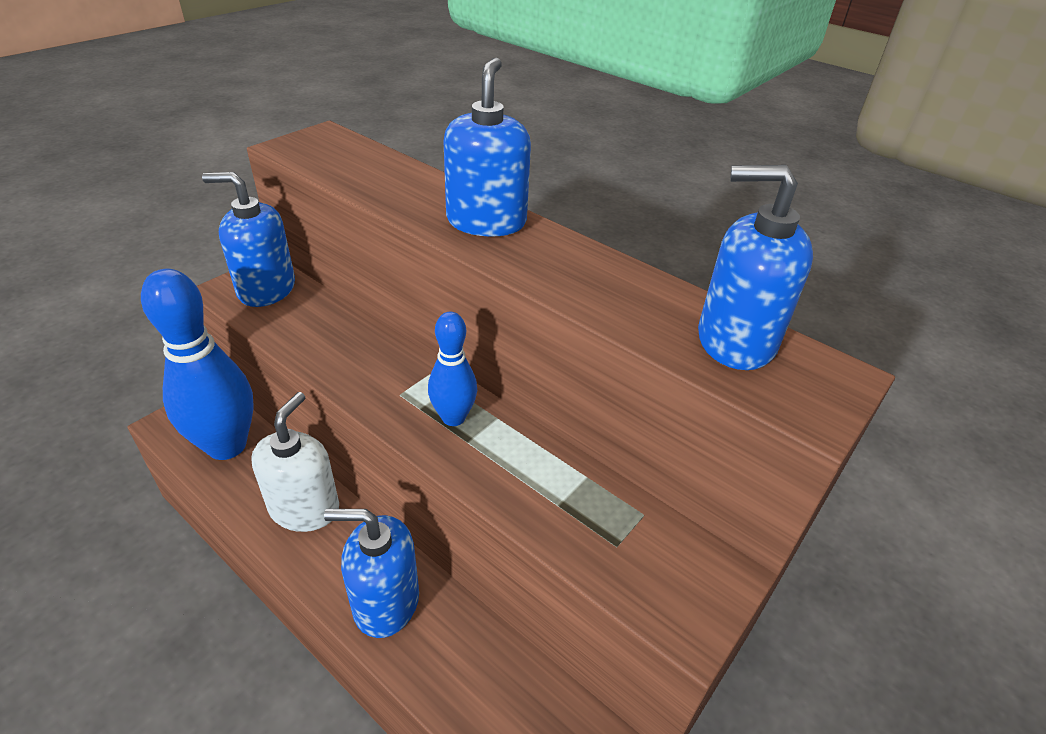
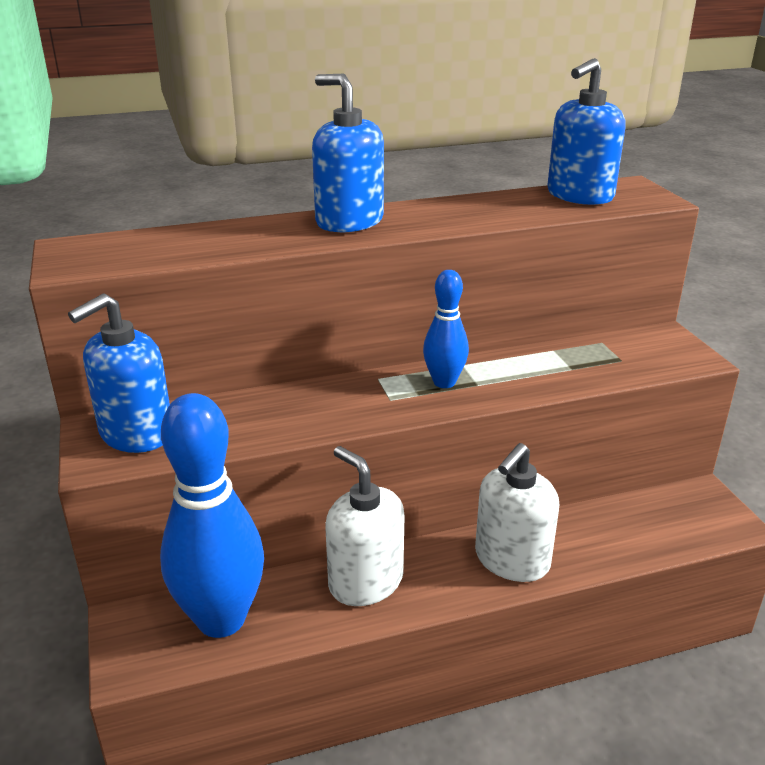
camera: 55 degrees left, 10 degrees down
(385, 601) = (511, 560): blue soap dispenser -> white soap dispenser

